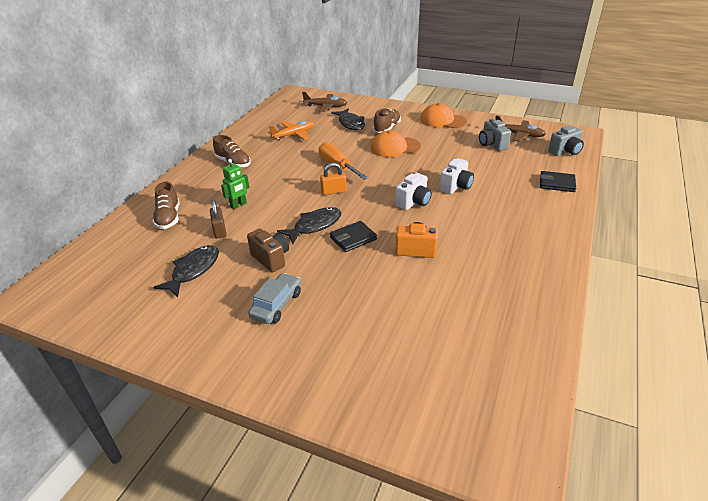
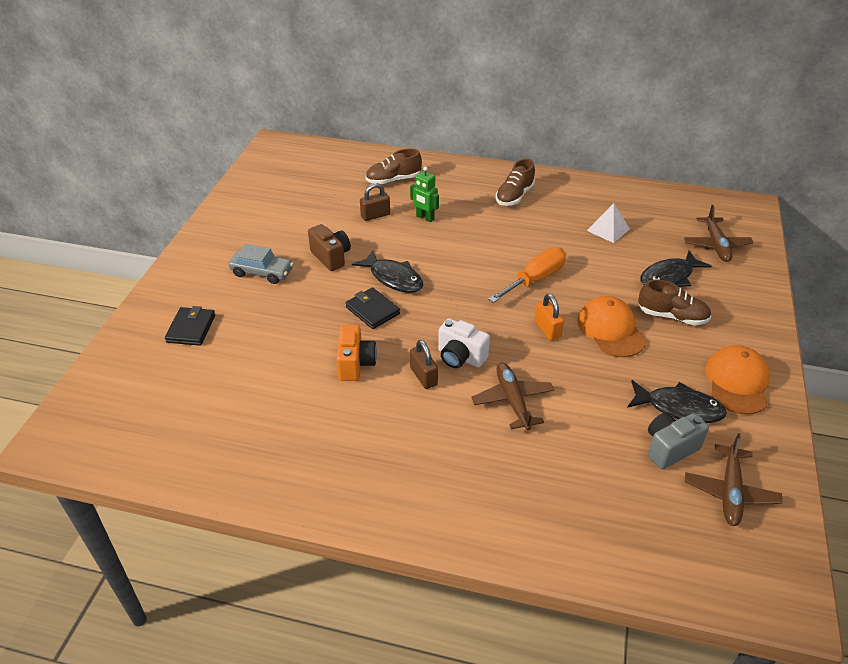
camera: 80 degrees right, 5 degrees up
(193, 270) = (311, 214): black fish -> black fish (679, 408)
(271, 259) = (331, 257): brown camera -> brown camera turned 75 degrees counterclockwise
(294, 135) = (608, 229): orange plane -> white pyramid
(333, 191) = (470, 283): orange padlock -> orange padlock (547, 329)
(431, 219) = (423, 376): none -> brown padlock
(456, 187) = (512, 400): white camera -> brown plane
(557, 183) = (557, 532): black wallet -> black wallet (191, 328)
(565, 152) = (687, 561): grey camera -> none

